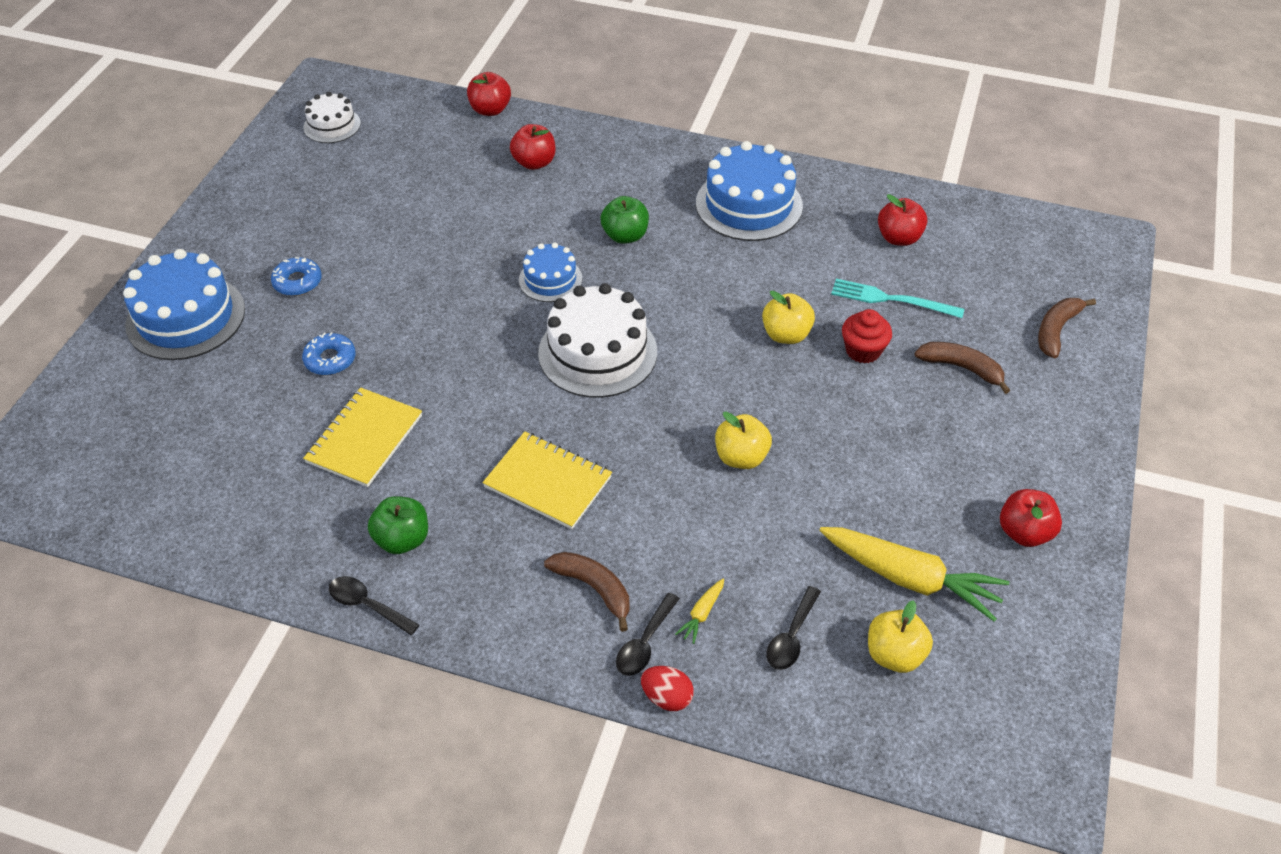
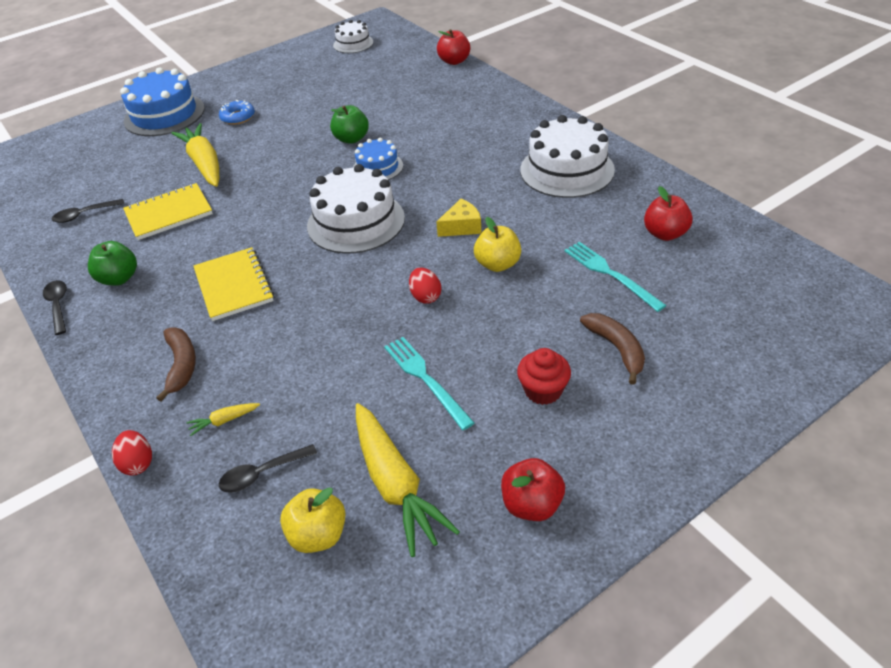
camera: 40 degrees right, 5 degrees down
(330, 359) = (204, 163): blue donut -> yellow carrot
(534, 163) = (447, 98): red apple -> none
(625, 236) = (456, 159): green apple -> green apple (351, 139)
(645, 643) = (168, 418): black spoon -> black spoon (84, 215)
(711, 310) = (462, 227): none -> yellow cheese
(741, 457) = (371, 331): yellow apple -> none
(749, 204) = (567, 170): blue cake -> white cake
(754, 399) = (425, 296): none -> red egg
(838, 476) = (426, 379): none -> turquoise fork
(863, 350) = (546, 300): red cupcake -> red cupcake (543, 390)
(1056, 330) = (740, 358): brown banana -> none

